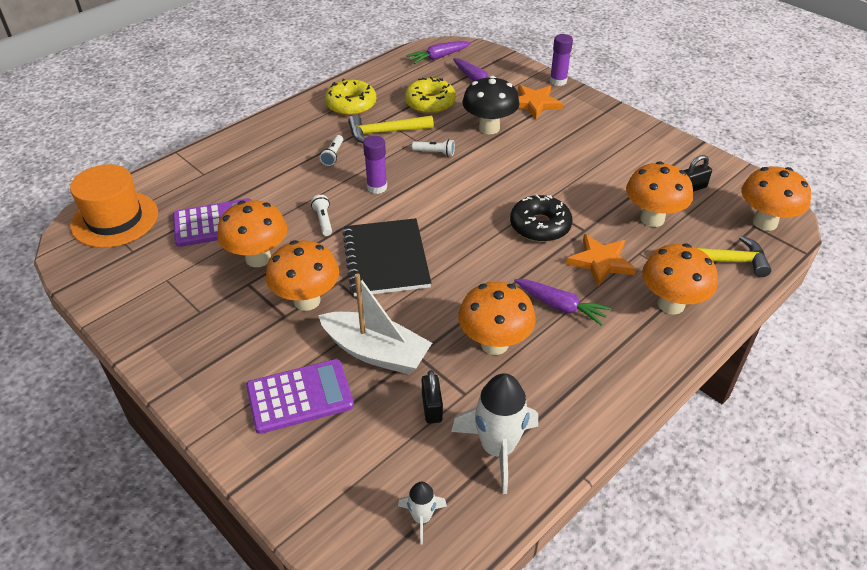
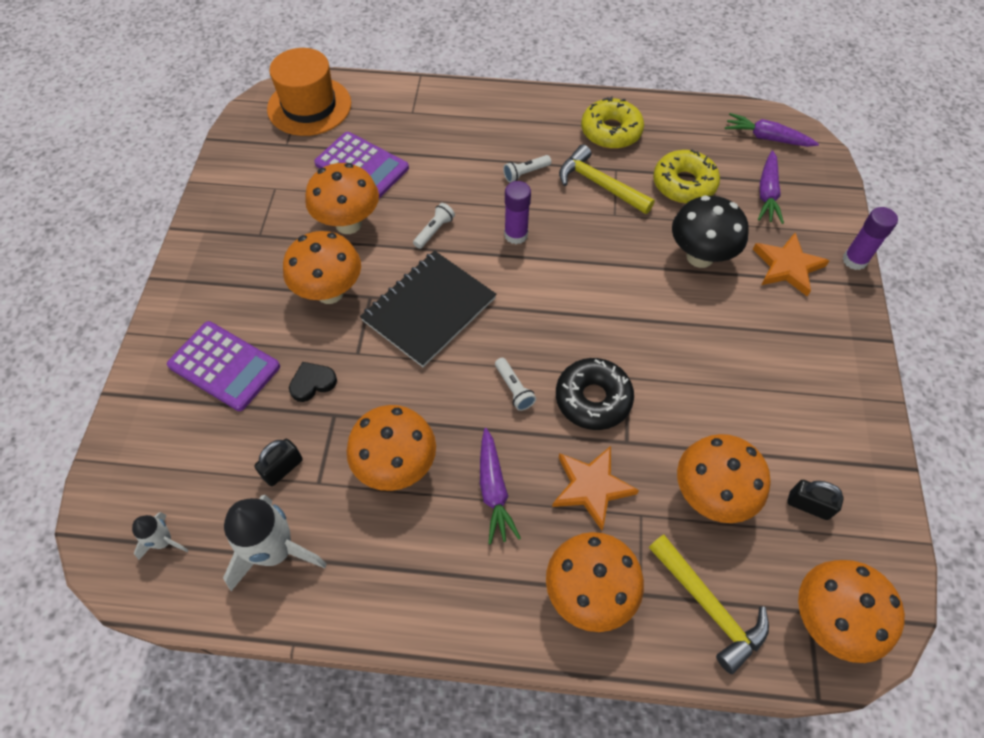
camera: 50 degrees right, 15 degrees up
(376, 352) = (312, 383): white boat -> black heart
(435, 153) = (611, 241): white flashlight -> white flashlight (514, 389)

